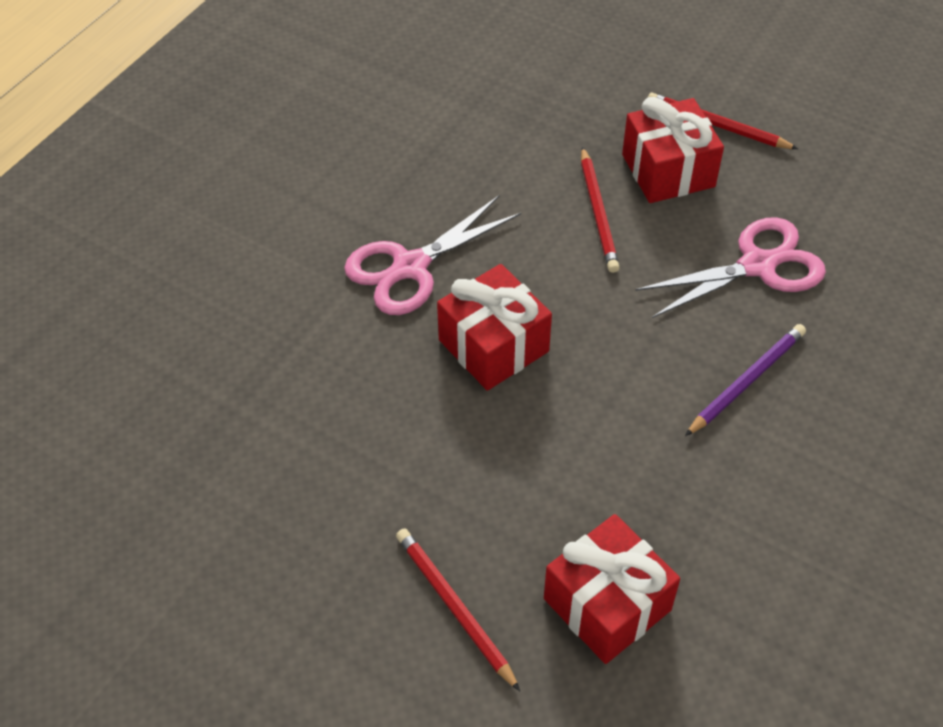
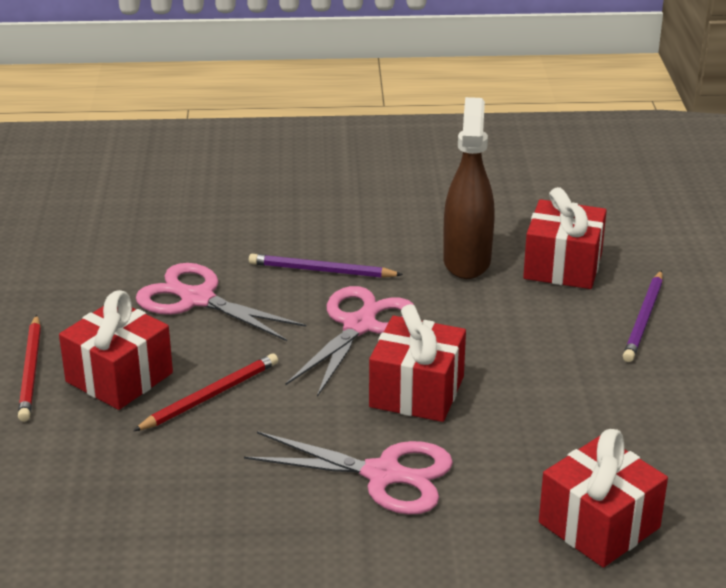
camera: 125 degrees left, 20 degrees down
(236, 363) = (599, 525): none -> red gift
(454, 608) = (644, 319): red pencil -> purple pencil
(625, 359) = (359, 326): none -> pink scissors
(681, 518) = (467, 261): none -> brown spray bottle

